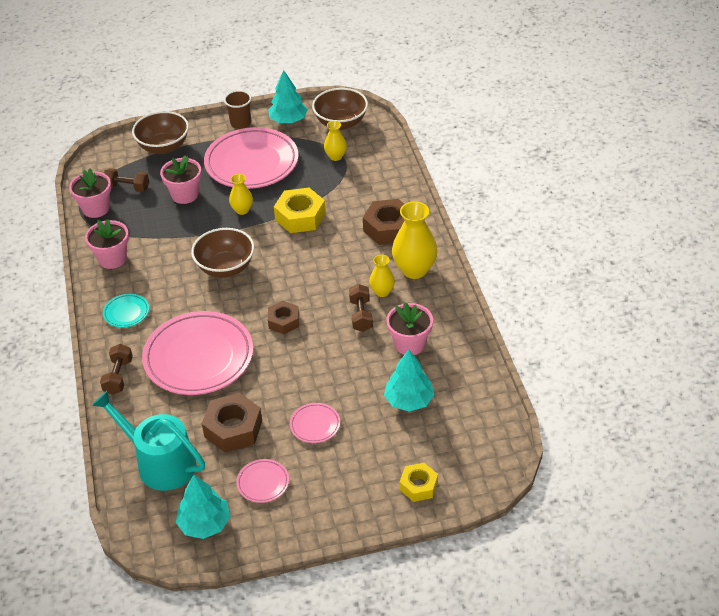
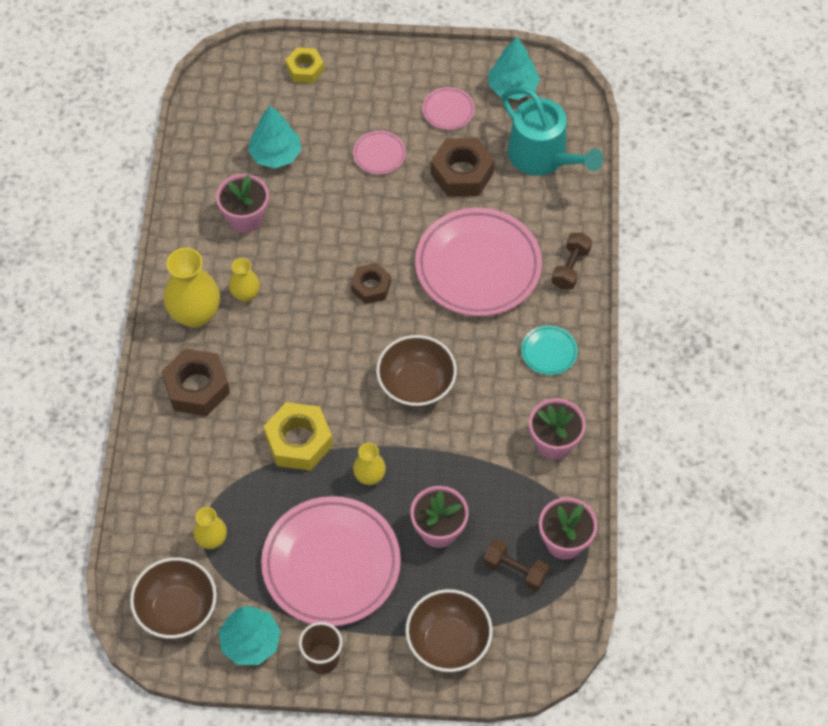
camera: 165 degrees left, 15 degrees up
(361, 315) = (282, 269): brown dumbbell -> none

